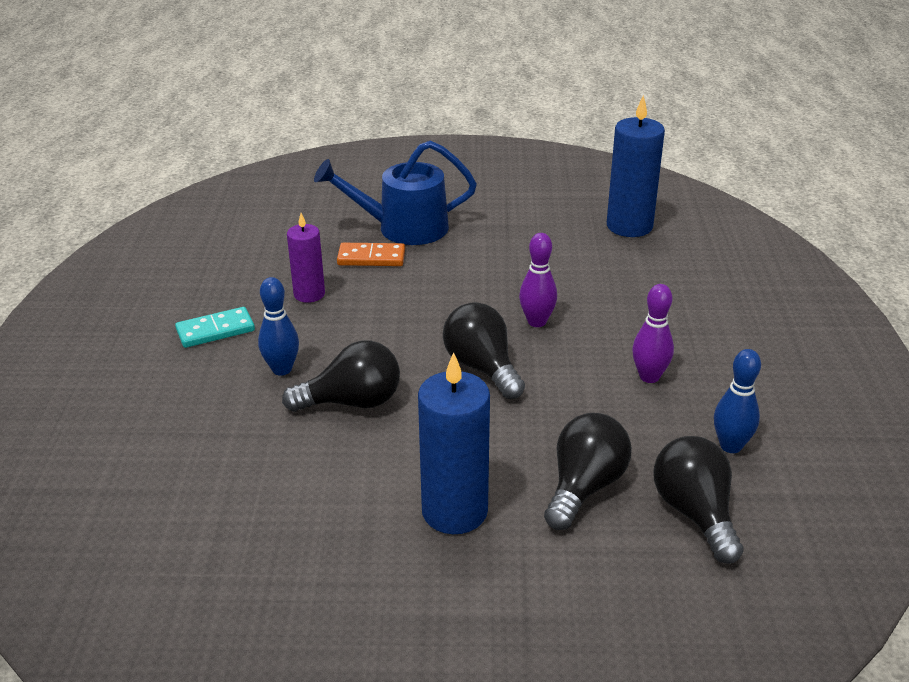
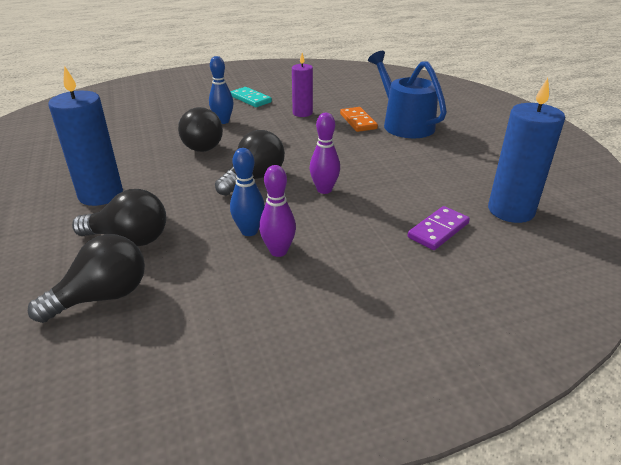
camera: 70 degrees right, 0 degrees up
(647, 273) = (438, 230): none -> purple domino
(730, 446) = (195, 308): blue bowling pin -> blue bowling pin (249, 231)

